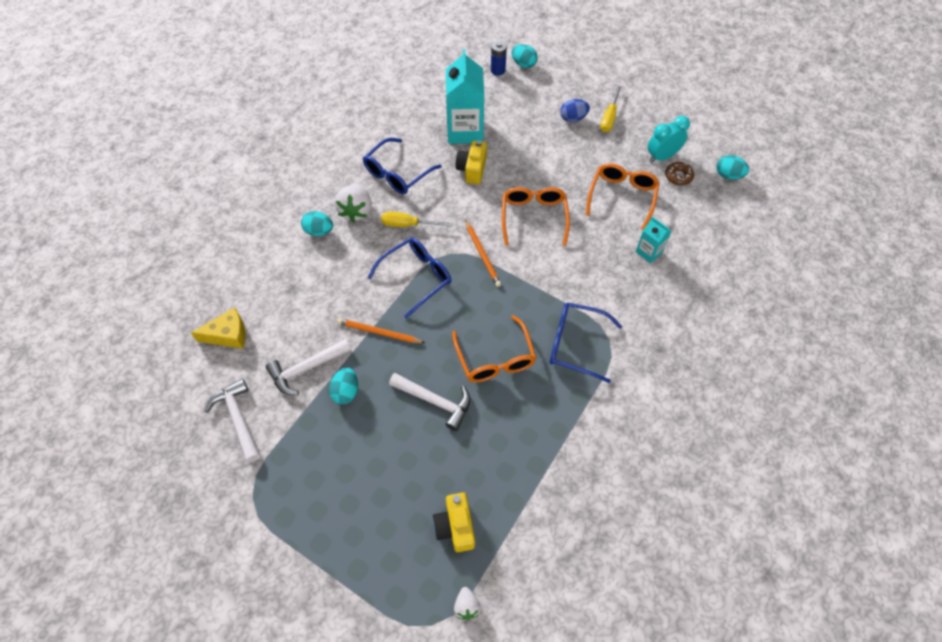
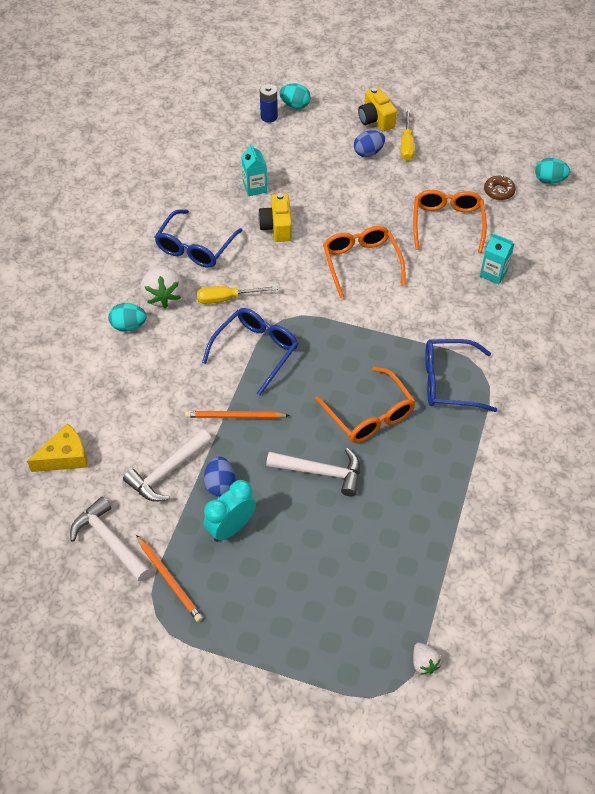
camera: 15 degrees left, 5 degrees down
(346, 391) = (220, 485): turquoise egg -> blue egg
(455, 526) = (385, 590): yellow camera -> yellow camera (376, 120)
(465, 130) = (255, 187): turquoise carton -> turquoise carton, size x0.51
(482, 255) = (319, 313): orange pencil -> orange pencil (169, 579)
(662, 157) = (475, 174): turquoise clock -> turquoise clock (231, 528)

